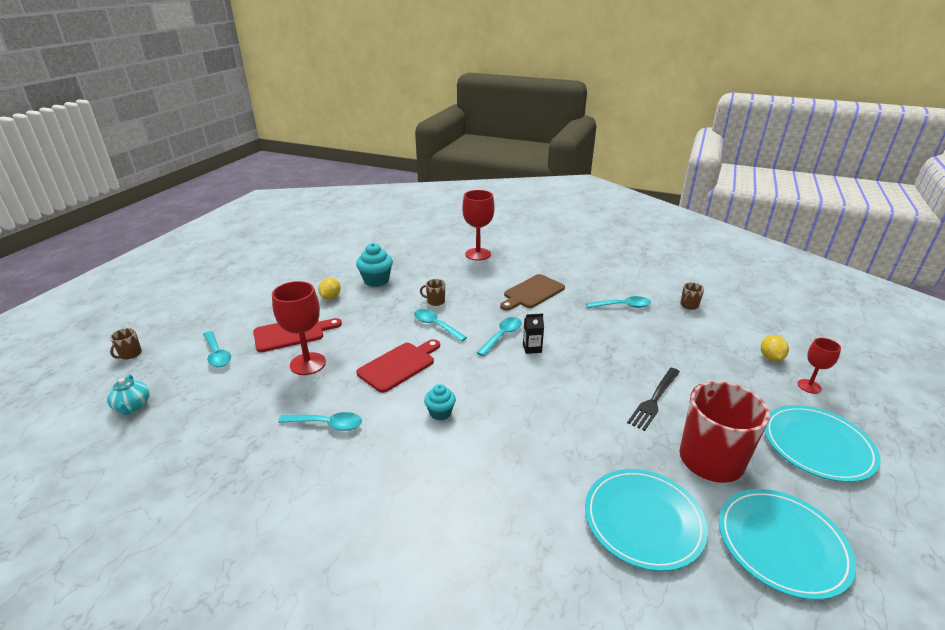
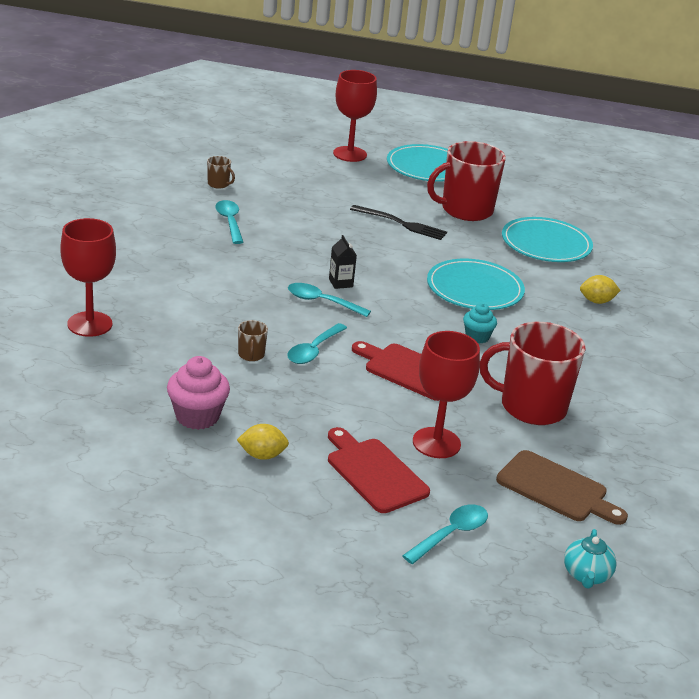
camera: 105 degrees left, 0 degrees up
(130, 354) = (489, 634): brown mug -> none
(132, 406) = (586, 575): turquoise teapot -> turquoise teapot turned 135 degrees clockwise
(327, 424) = (531, 407): turquoise spoon -> red mug
(376, 280) = (197, 416): turquoise cupcake -> pink cupcake
(532, 293) = (209, 280): brown cutting board -> brown cutting board (556, 489)
(770, 358) = (310, 161): yellow lemon -> yellow lemon (596, 301)
(782, 544) = (534, 199): turquoise plate -> turquoise plate (474, 289)
(809, 386) = (350, 154): red goblet -> red goblet, size x1.72

